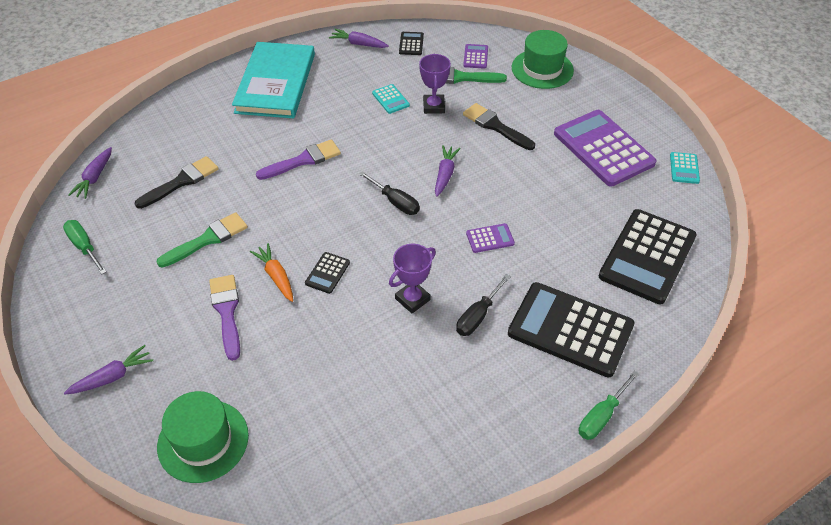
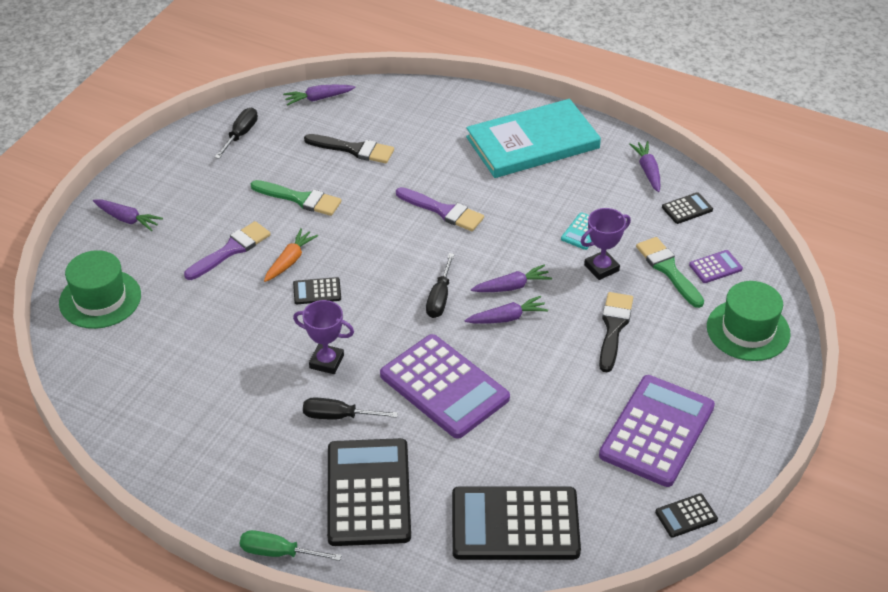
camera: 60 degrees right, 5 degrees down
(84, 247) = (240, 135): green screwdriver -> black screwdriver
(415, 158) = (512, 286): none -> purple carrot
(490, 238) = (444, 387): purple calculator -> purple calculator, size x2.33
(684, 168) = (686, 516): turquoise calculator -> black calculator

